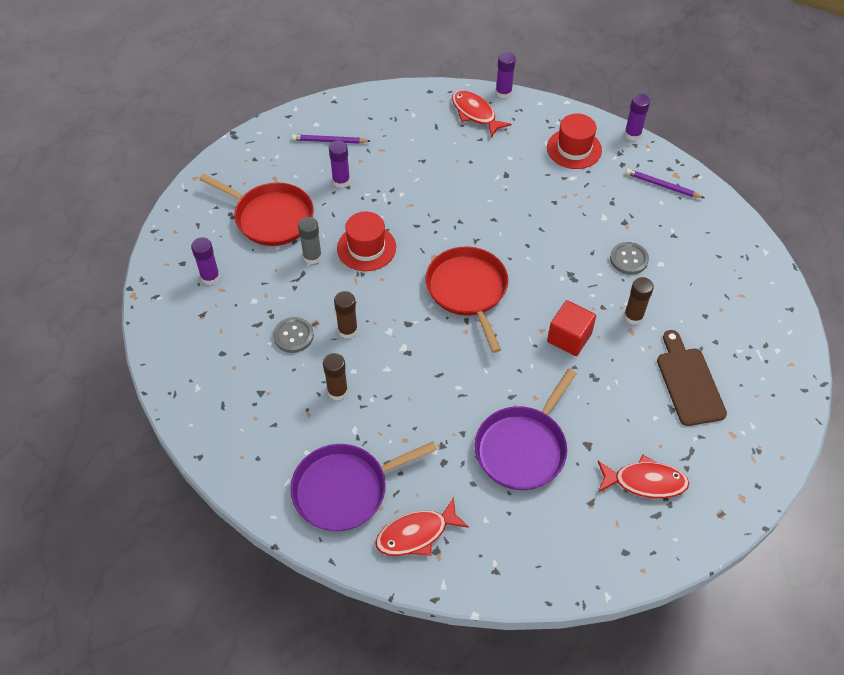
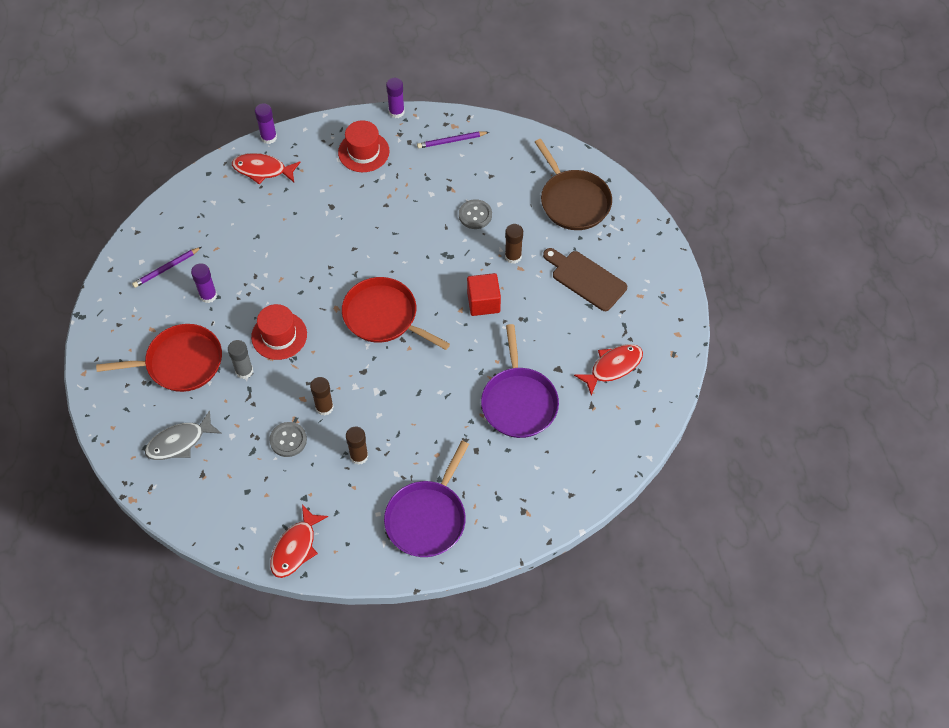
camera: 40 degrees left, 5 degrees up
(210, 277) = (179, 442): purple glue stick -> grey fish
(416, 534) = (501, 510): red fish -> red fish (295, 548)
(737, 305) = (573, 201): none -> brown pan

